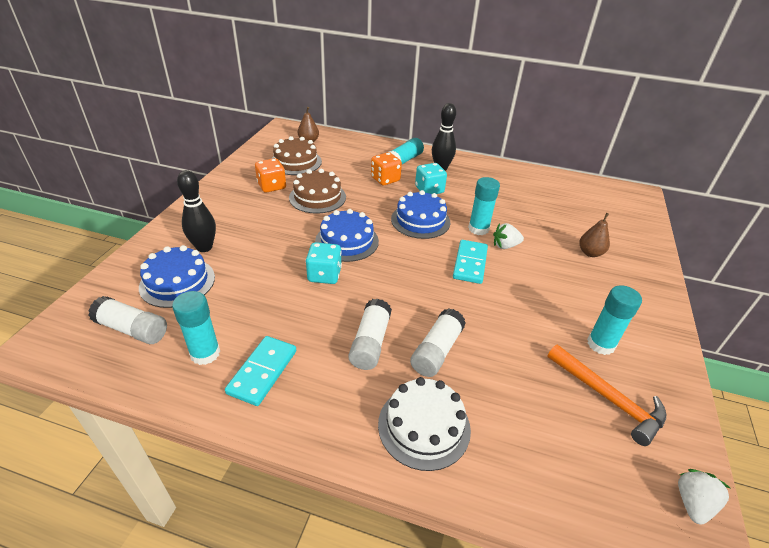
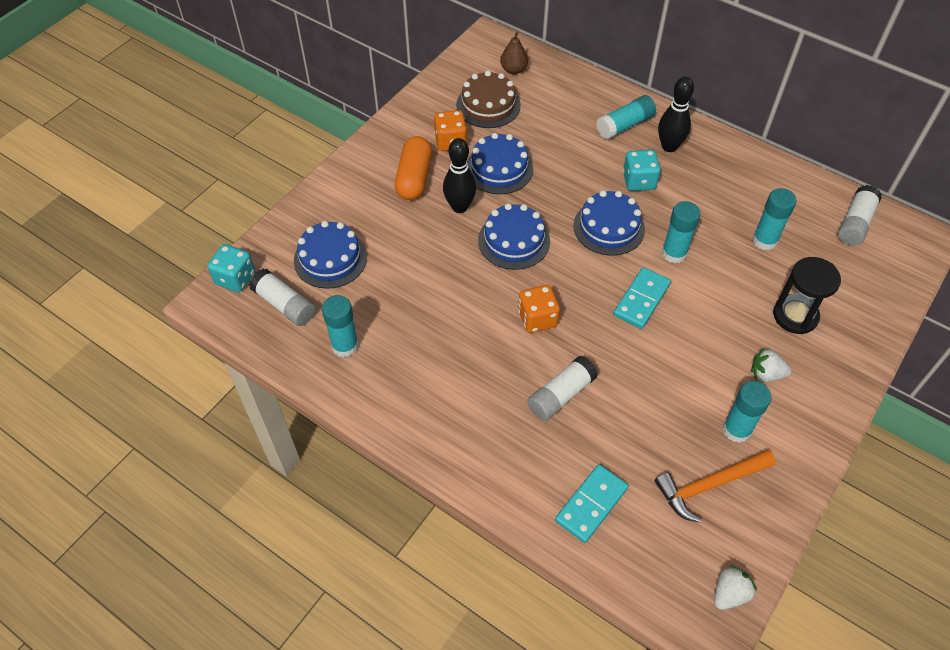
camera: 20 degrees right, 15 degrees up
(204, 247) = (362, 219): black bowling pin -> black bowling pin (459, 207)
(246, 212) = (414, 178): none -> orange capsule
(262, 372) = (392, 376): turquoise domino -> turquoise domino (591, 504)
(317, 197) = (499, 168): brown cake -> blue cake
(324, 275) = (477, 281): turquoise dice -> turquoise dice (235, 278)
(370, 342) = (499, 370): white glue stick -> white glue stick (855, 223)
(385, 179) = (590, 153): orange dice -> orange dice (537, 318)
(424, 426) = (520, 464): white cake -> none
(505, 246) = (695, 284): white strawberry -> white strawberry (766, 374)
(538, 211) = (764, 240): none -> turquoise glue stick
(590, 253) = (795, 315): brown pear -> black hourglass
(608, 398) = (709, 485): orange hammer -> orange hammer turned 90 degrees clockwise

